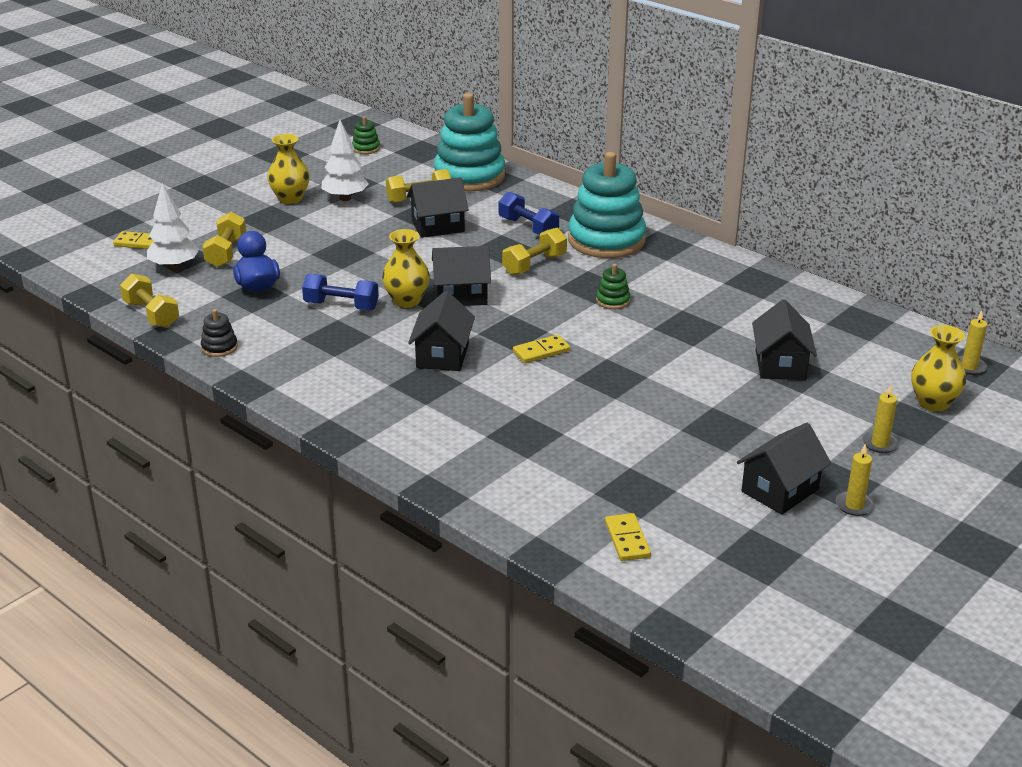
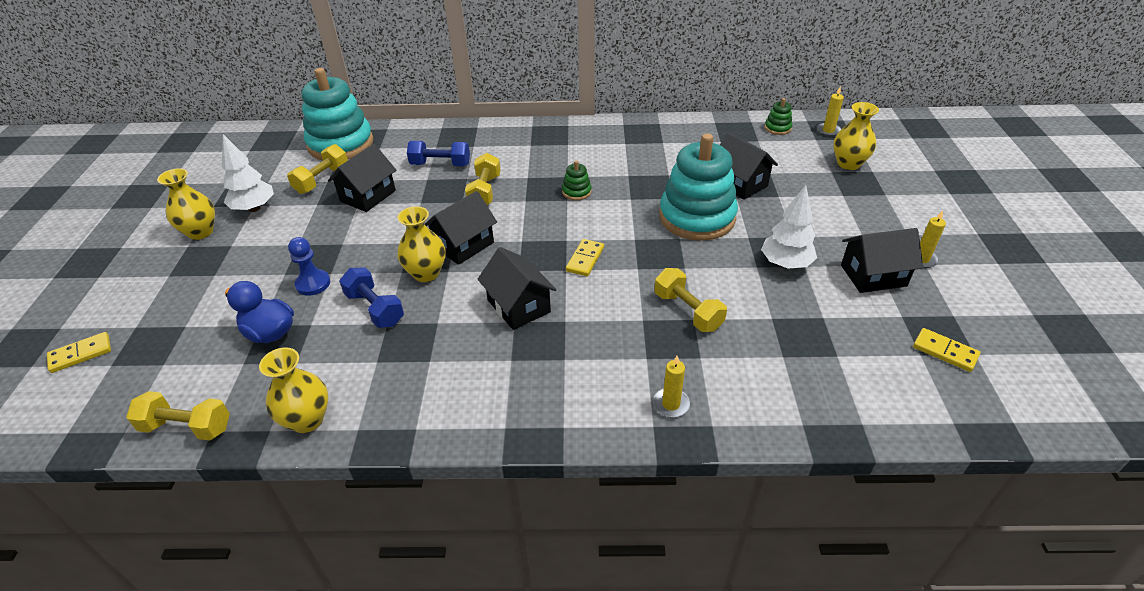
camera: 40 degrees left, 10 degrees up
(174, 267) = (153, 360): white tree -> white tree (785, 264)
(219, 347) = (307, 420): black stacking toy -> yellow vase
(226, 252) = (195, 315): yellow dumbbell -> yellow dumbbell (687, 311)
(321, 269) = (313, 284): none -> blue pawn
(341, 306) = (375, 309): blue dumbbell -> blue dumbbell turned 75 degrees clockwise
(366, 148) = (220, 157): green stacking toy -> green stacking toy (777, 128)
(606, 240) = (509, 148): turquoise stacking toy -> turquoise stacking toy (697, 217)
(627, 539) = (857, 381): yellow domino -> yellow domino (945, 351)
(780, 490) = (873, 275): black house -> black house turned 75 degrees clockwise
(880, 444) = (867, 207): yellow candle -> yellow candle (671, 404)

